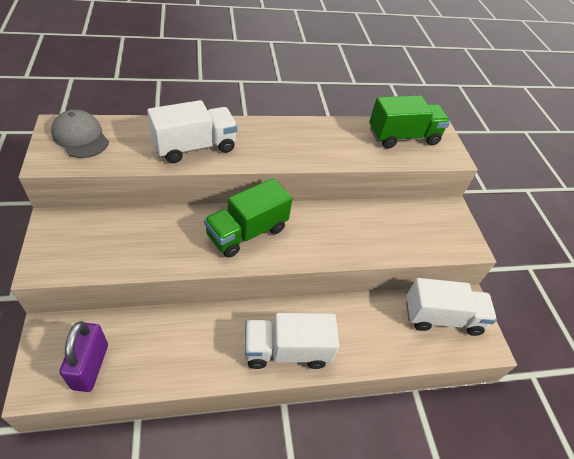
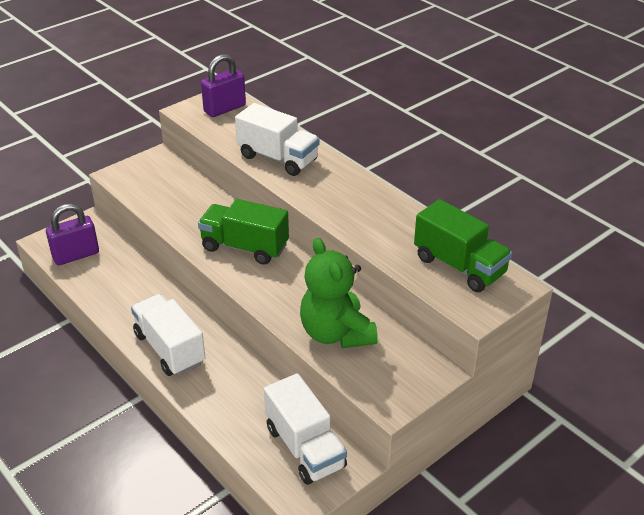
camera: 65 degrees right, 10 degrees down
(80, 137) = (225, 109): grey cap -> purple padlock
(386, 235) = (336, 333): none -> green teddy bear

